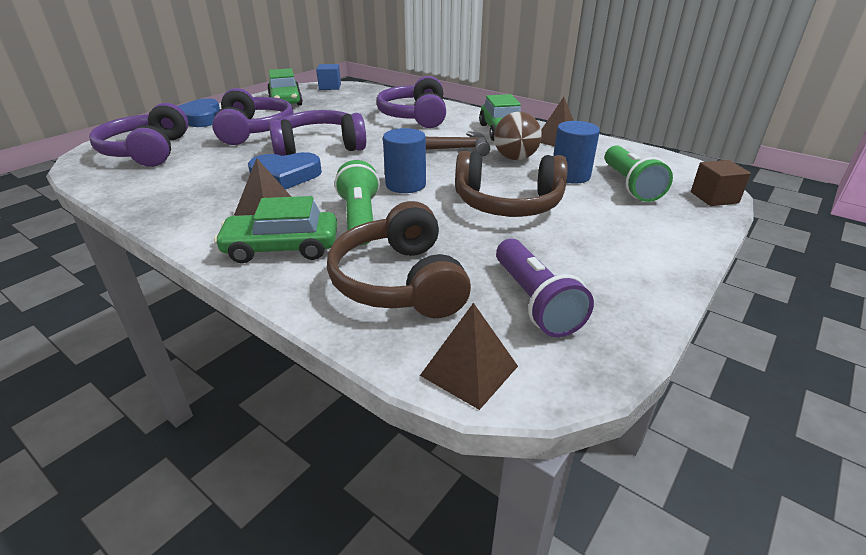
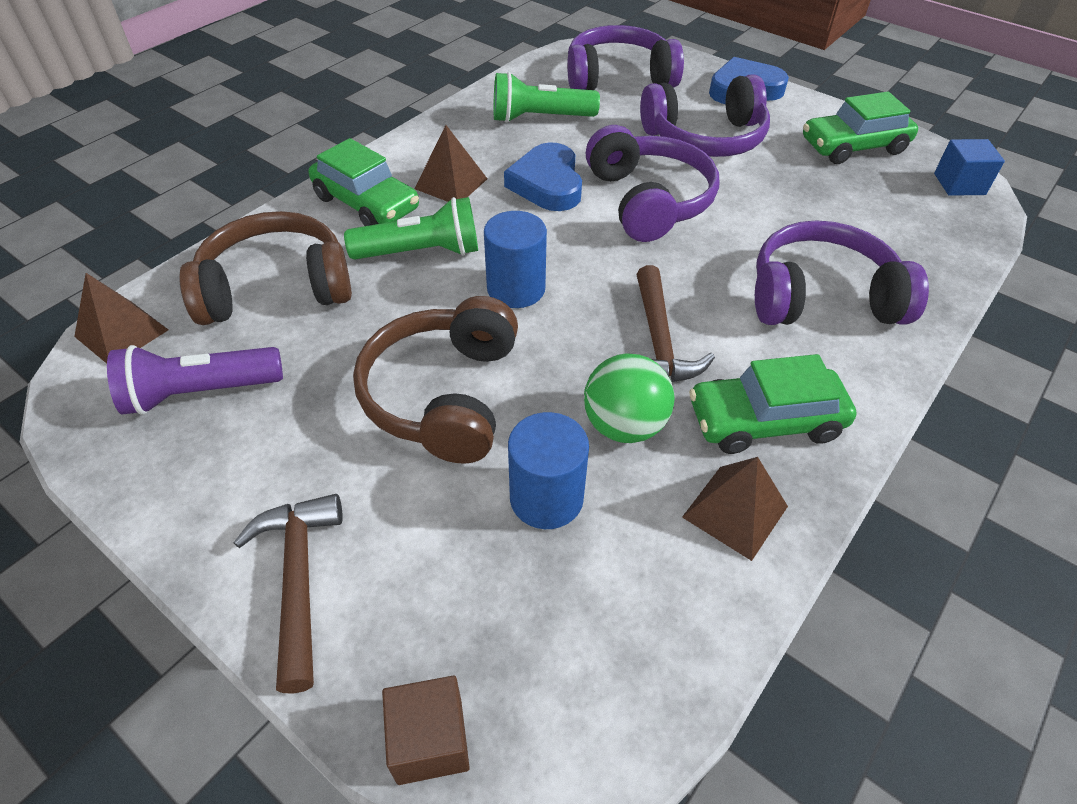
camera: 90 degrees right, 15 degrees up
(281, 248) = (366, 203): green car -> green car turned 135 degrees clockwise
(515, 158) = (624, 425): brown ball -> green ball
(630, 185) = (498, 589): green flashlight -> green flashlight (540, 118)
(663, 238) = (299, 579): none -> brown hammer

